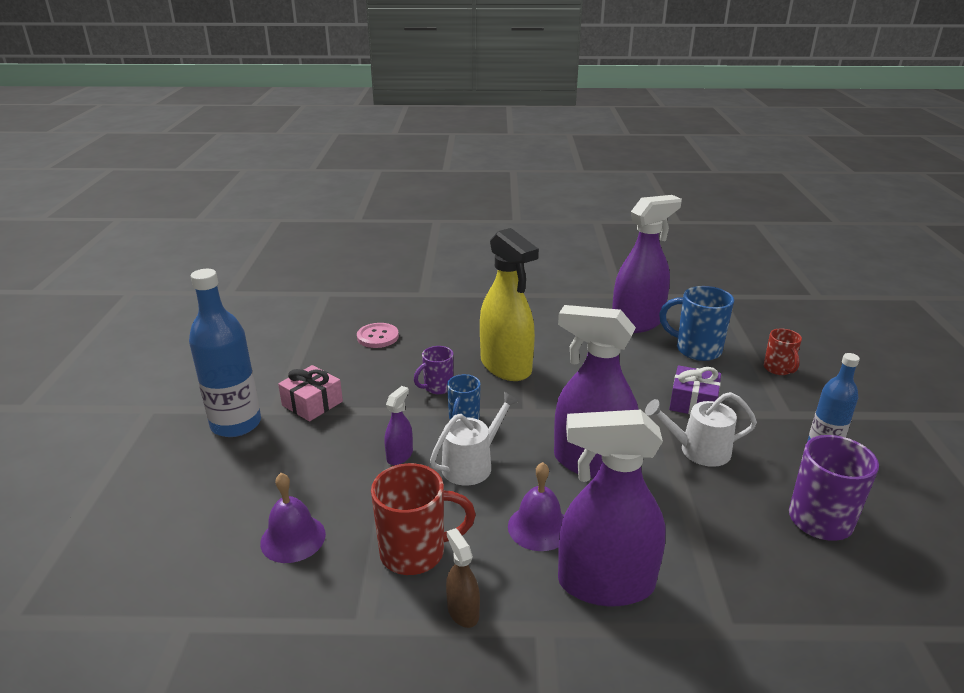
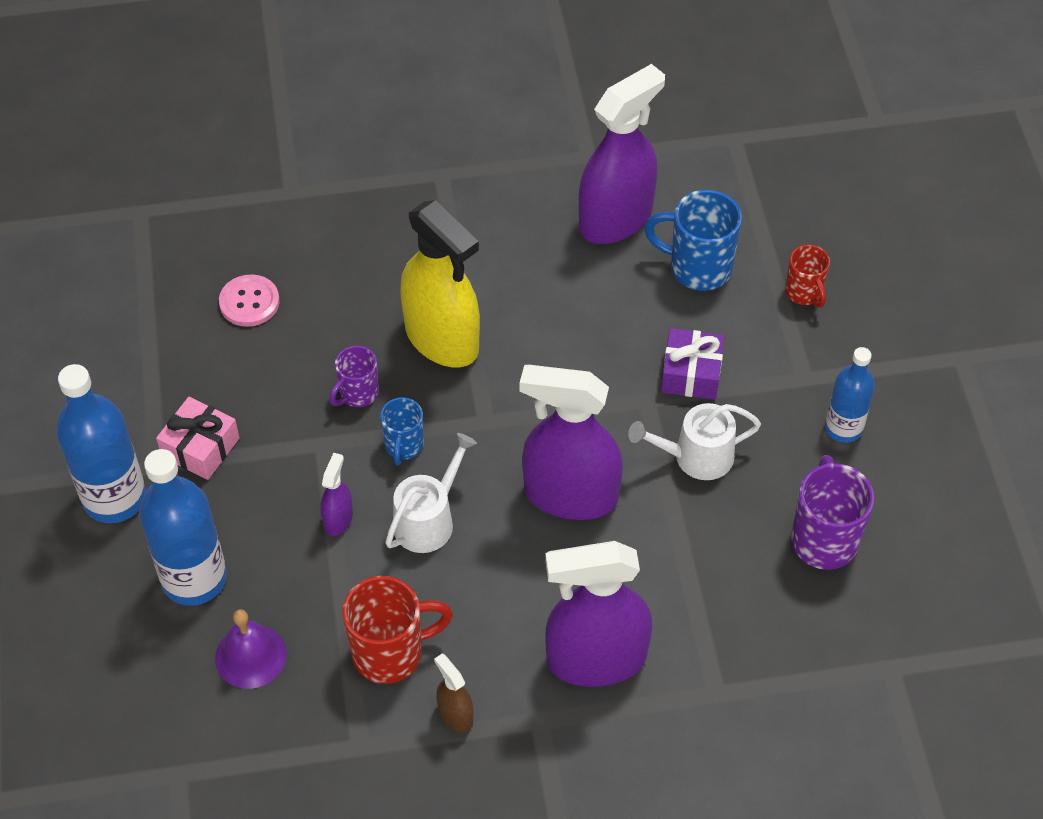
camera: 10 degrees left, 25 degrees up
(271, 479) = (194, 579): none -> blue bottle
(539, 527) = (519, 599): purple bell -> none

